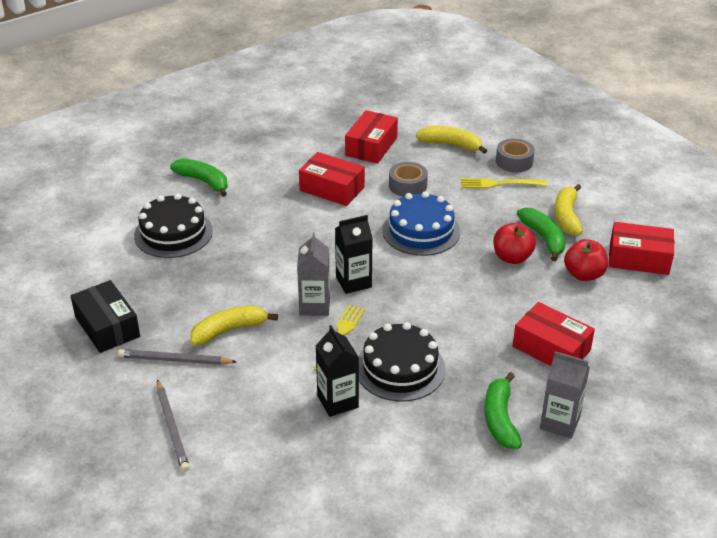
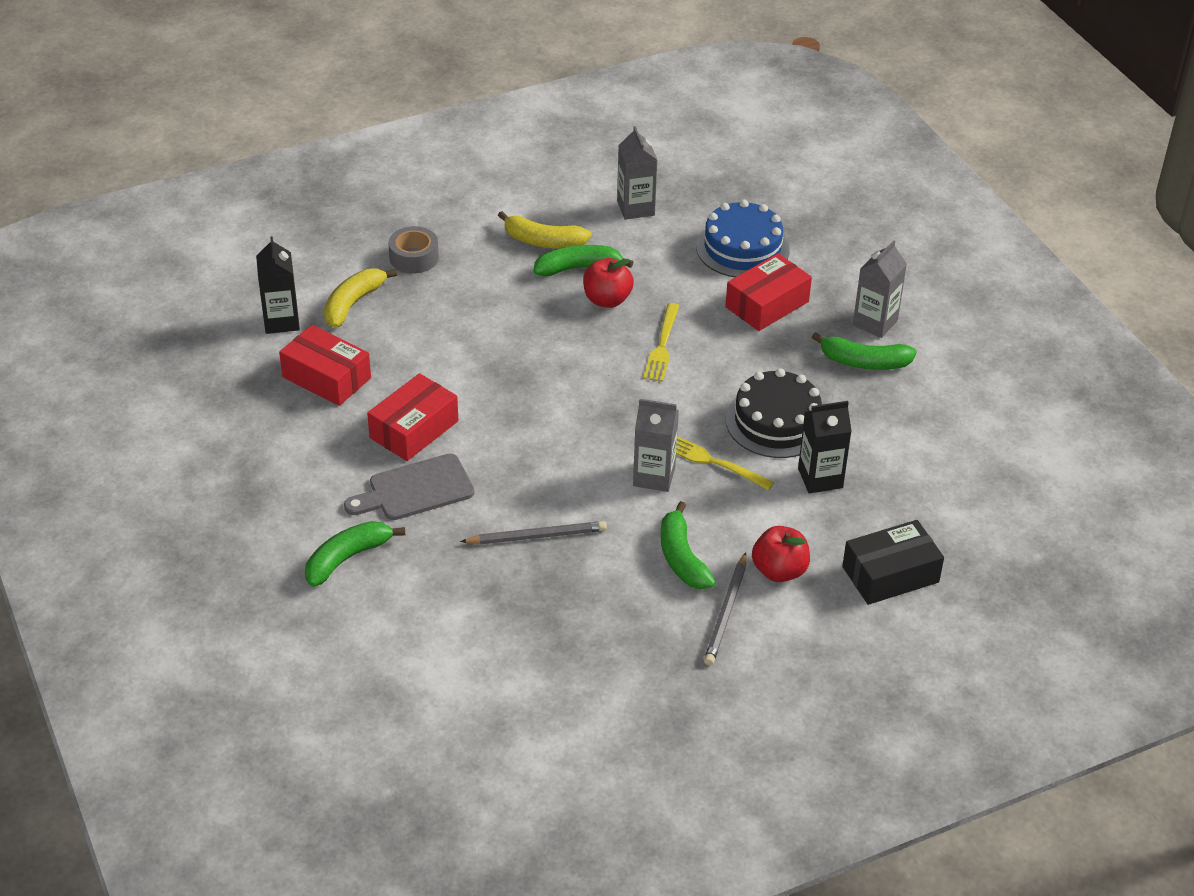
camera: 80 degrees left, 5 degrees up
(107, 327) = (649, 676): black box -> black box (890, 574)
(172, 428) = (841, 621): grey pencil -> grey pencil (537, 536)
(173, 233) = (463, 599): black cake -> none
(229, 330) = (682, 558): yellow banana -> green banana
(273, 198) = (415, 489): none -> grey cutting board
(353, 282) = (617, 437): black carton -> black carton (281, 321)
(407, 185) = (432, 358): grey tape -> none
(421, 231) = (533, 363): blue cake -> blue cake (742, 248)
(499, 184) = (457, 280): yellow fork -> yellow fork (662, 346)
(584, 274) = (652, 253): red apple -> red apple (779, 571)
(639, 259) = (635, 208): red box -> grey carton

